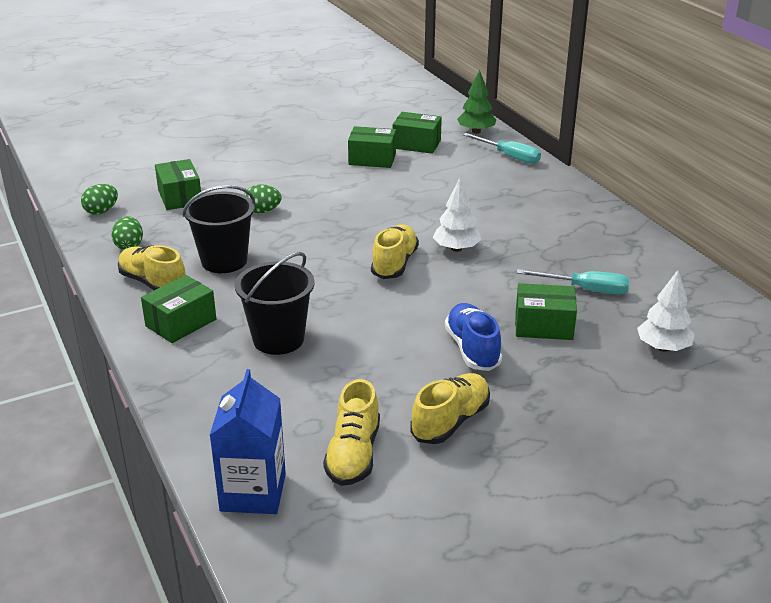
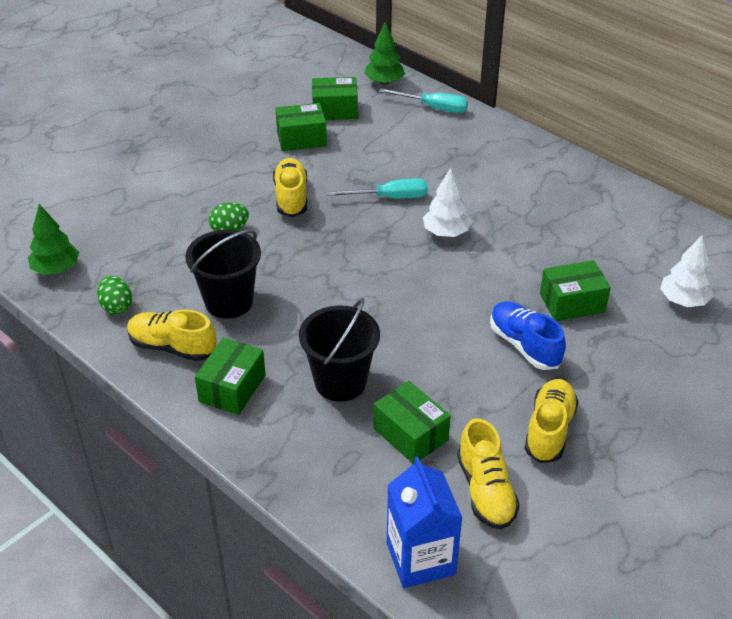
camera: 20 degrees left, 10 degrees up
(101, 211) = (56, 269): green egg -> green tree
(180, 197) = (130, 231): green box -> green box (410, 434)
(394, 264) = (398, 264): yellow shoe -> yellow shoe (291, 197)
(585, 290) = (586, 252): turquoise screwdriver -> turquoise screwdriver (390, 198)

